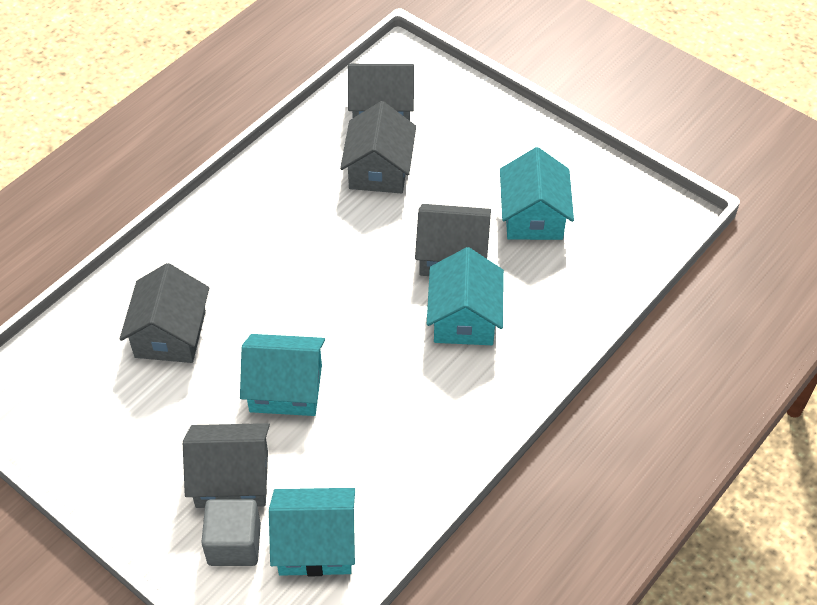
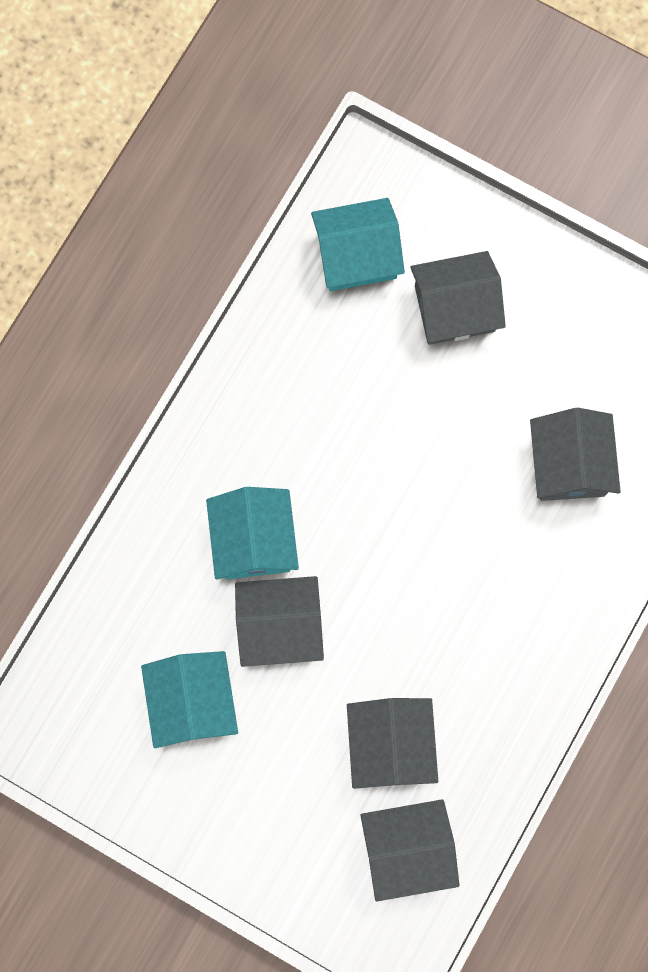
camera: 170 degrees right, 25 degrees up
(234, 544) = (434, 243): grey cube -> none
(286, 388) = (427, 419): turquoise house -> none

